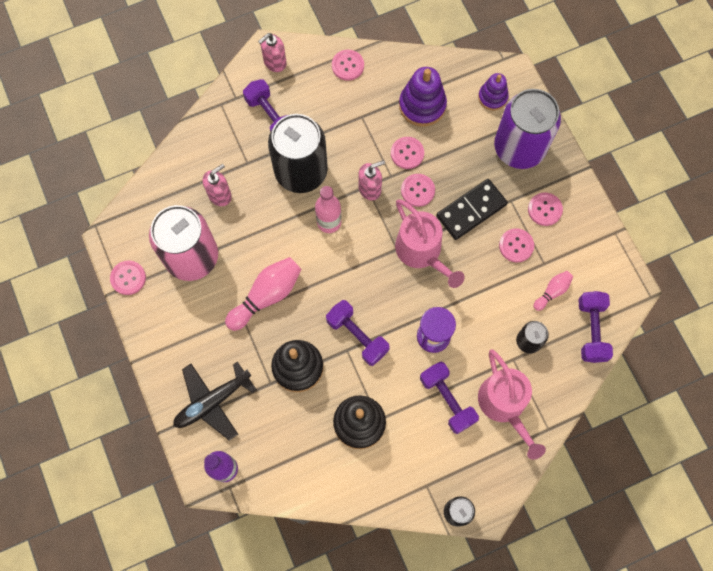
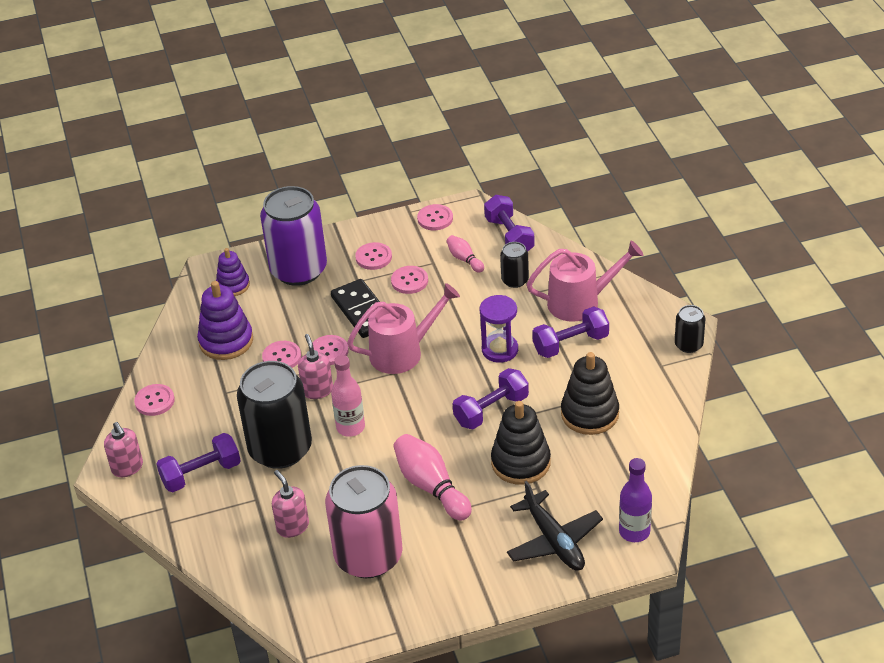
camera: 80 degrees left, 30 degrees down
(128, 278) = (384, 622): pink button -> pink button (435, 218)
(591, 330) = (509, 236): purple dumbbell -> purple dumbbell turned 60 degrees clockwise

